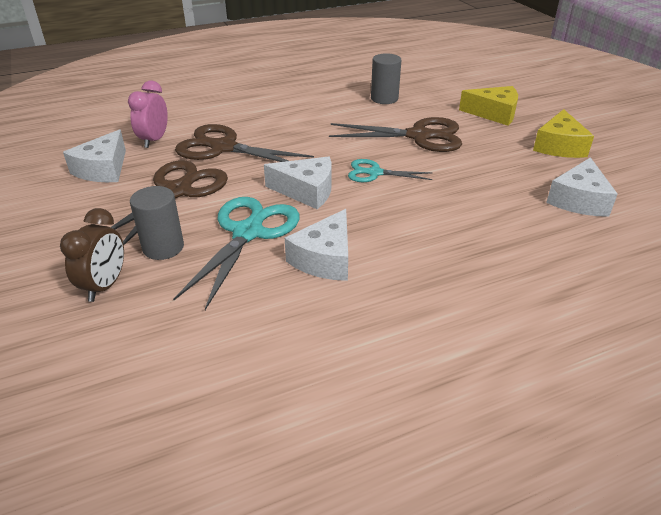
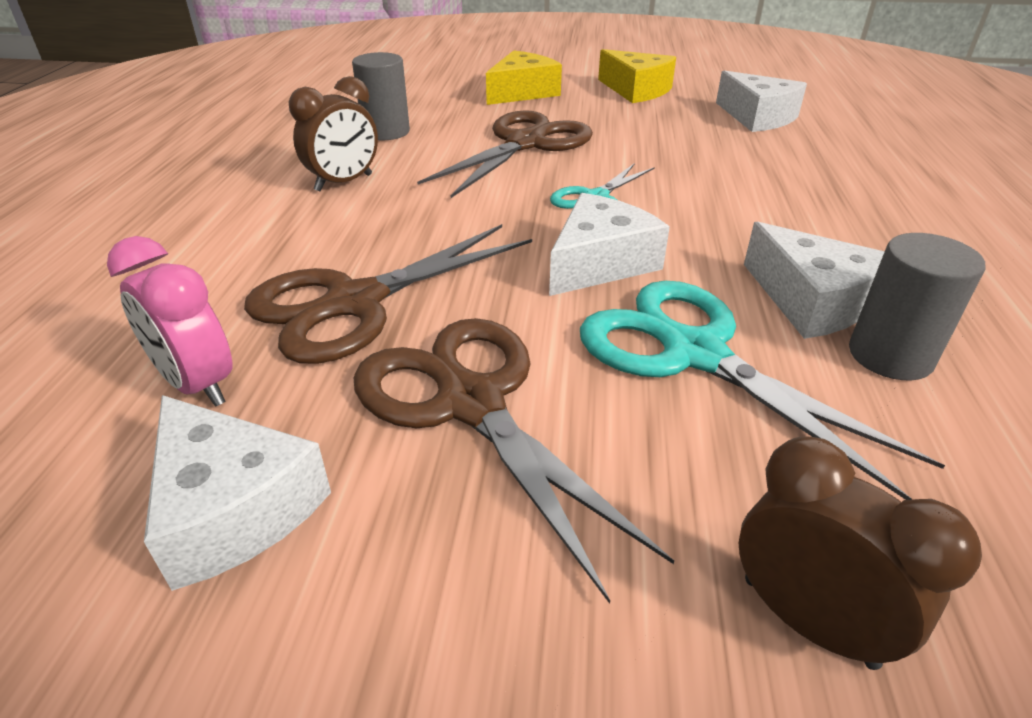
camera: 60 degrees left, 0 degrees up
(163, 247) = (687, 478): grey cylinder -> grey cylinder (890, 355)
(318, 109) = (344, 183): none -> brown clock

